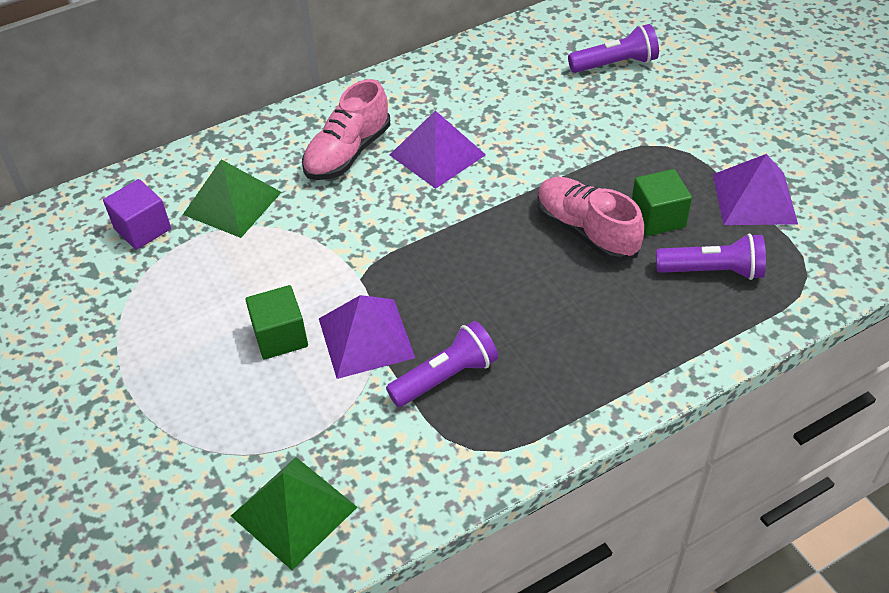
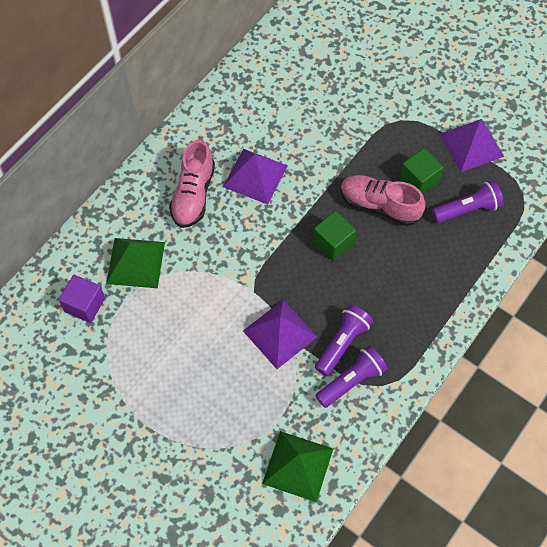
camera: 25 degrees left, 15 degrees up
(280, 336) = (225, 353): green cube -> green cube (333, 242)
(615, 64) = (339, 59): purple flashlight -> purple flashlight (351, 380)

